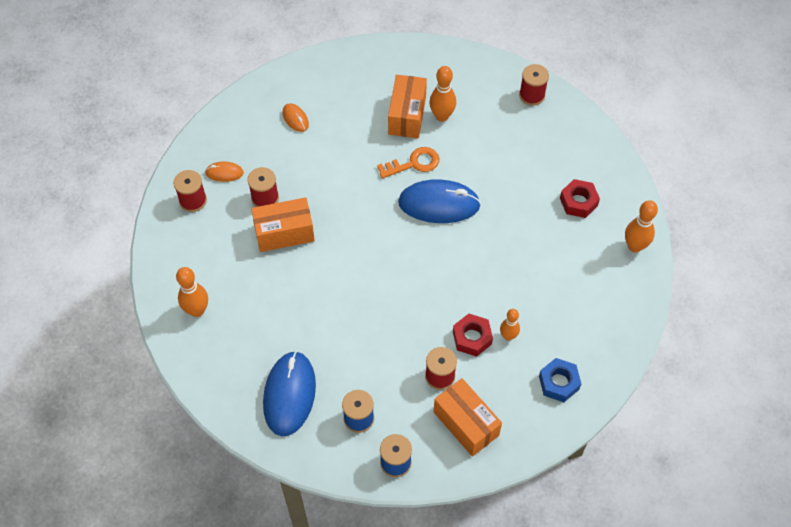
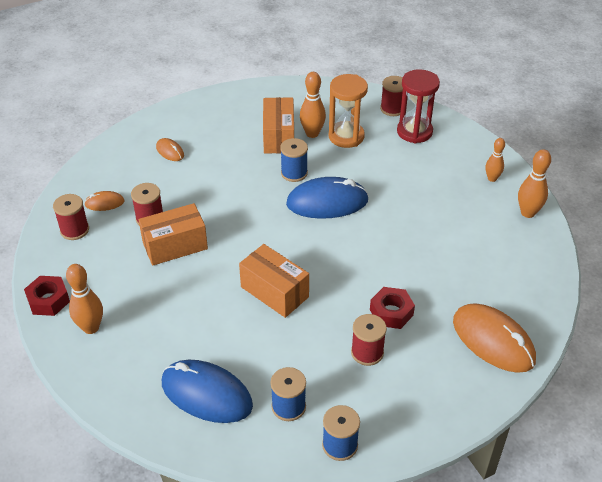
camera: 10 degrees left, 15 degrees down
(289, 394) = (206, 394): blue mouse -> blue mouse turned 60 degrees counterclockwise
(413, 163) = (294, 173): orange key -> blue spool
(466, 423) = (407, 394): orange box -> orange box (274, 292)
(475, 125) = (346, 136): none -> orange hourglass
(508, 336) = (428, 306): orange bowling pin -> orange bowling pin (492, 178)
(547, 129) = (414, 132): none -> red hourglass
(558, 383) = (493, 341): blue nut -> orange mouse
(578, 202) = (462, 184): red nut -> red nut (48, 300)

